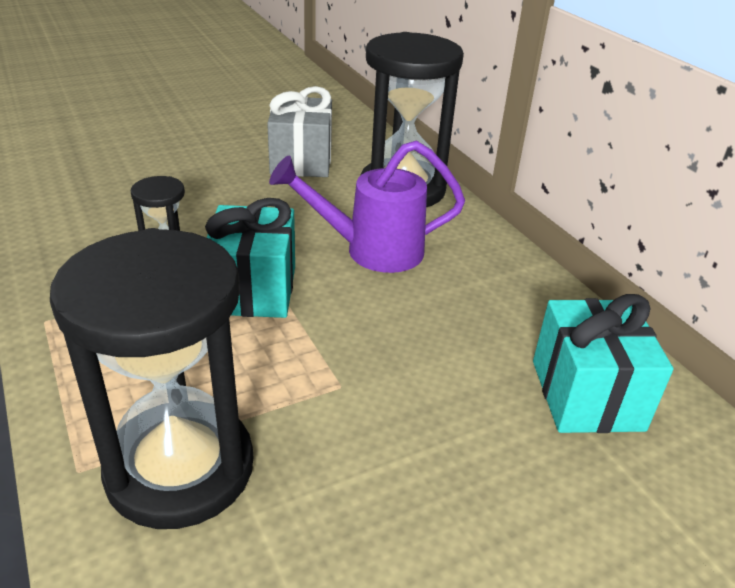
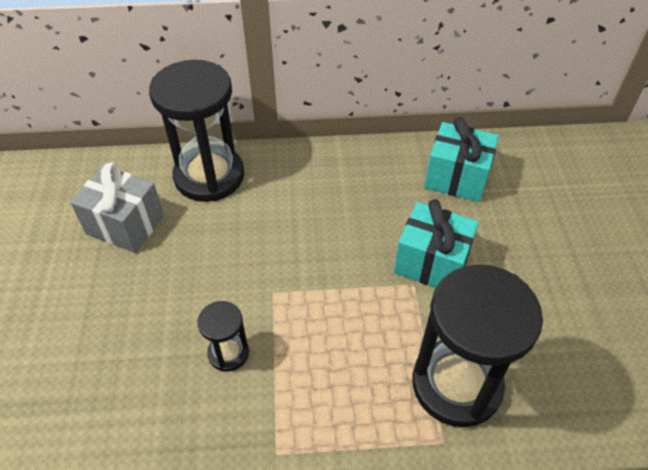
camera: 65 degrees left, 15 degrees up
(253, 289) = (297, 305): turquoise gift -> turquoise gift (431, 263)
(372, 251) = (282, 222): purple watering can -> none

